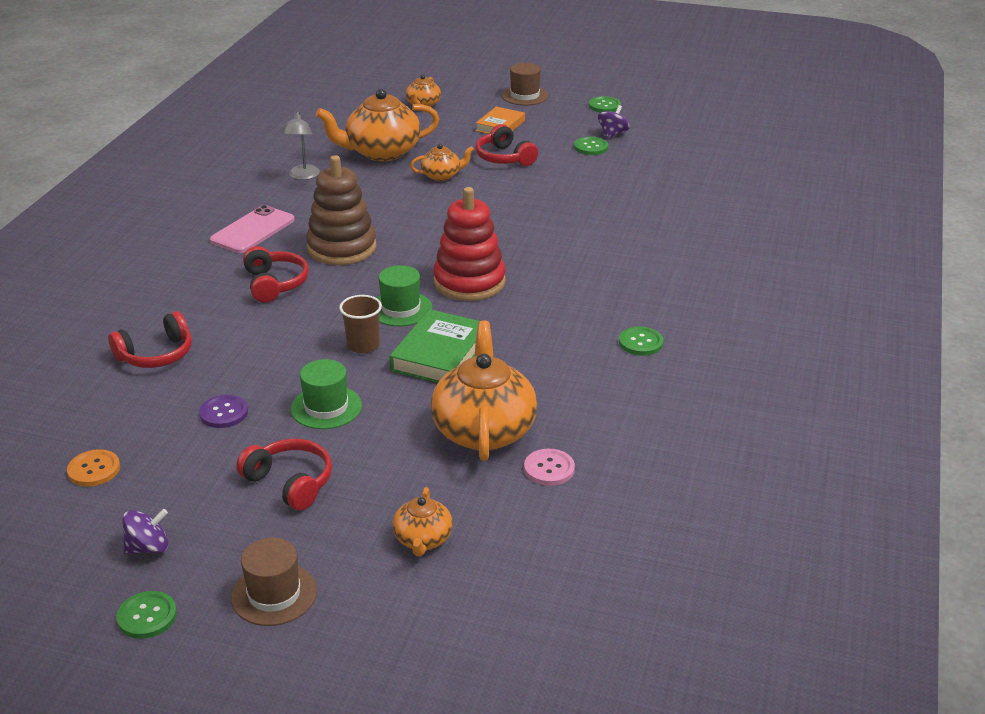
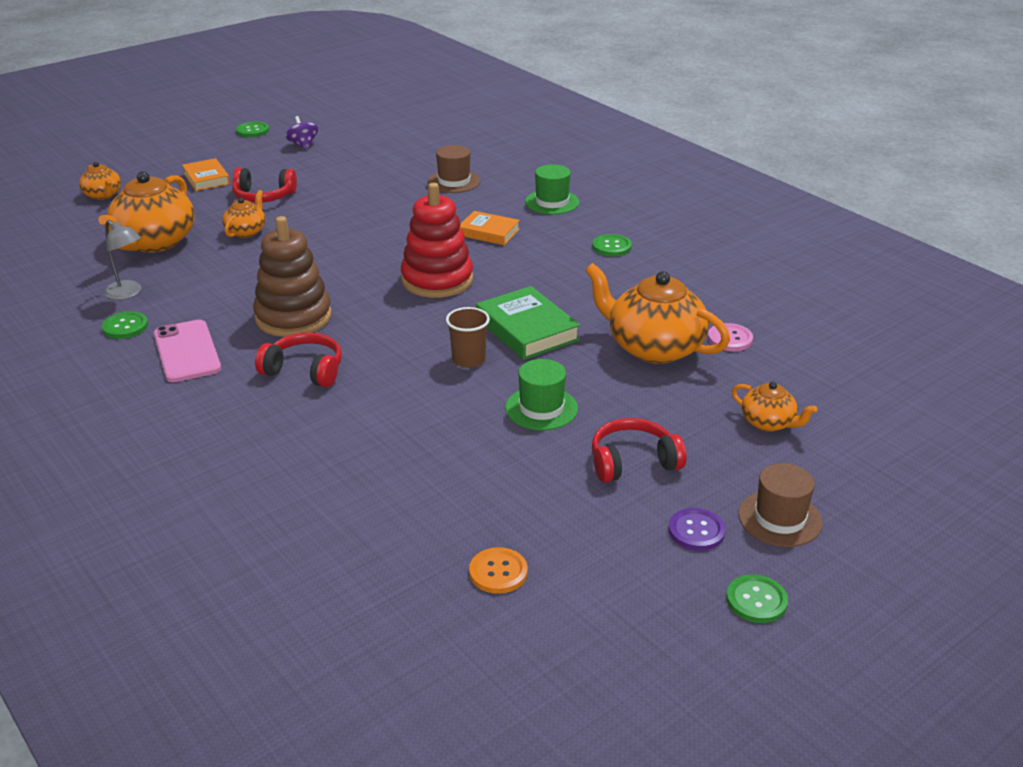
camera: 55 degrees left, 0 degrees up
(148, 548) = (656, 571): purple spinning top -> none
(156, 355) = (339, 476): red headphones -> none
(224, 413) = (488, 465): purple button -> purple button (696, 531)
(400, 309) = (435, 323): green hat -> green hat (552, 202)
(524, 96) = (174, 151): brown hat -> brown hat (454, 181)
(581, 273) = (489, 232): none -> orange book
(591, 147) = (308, 160): green button -> green button (125, 327)

